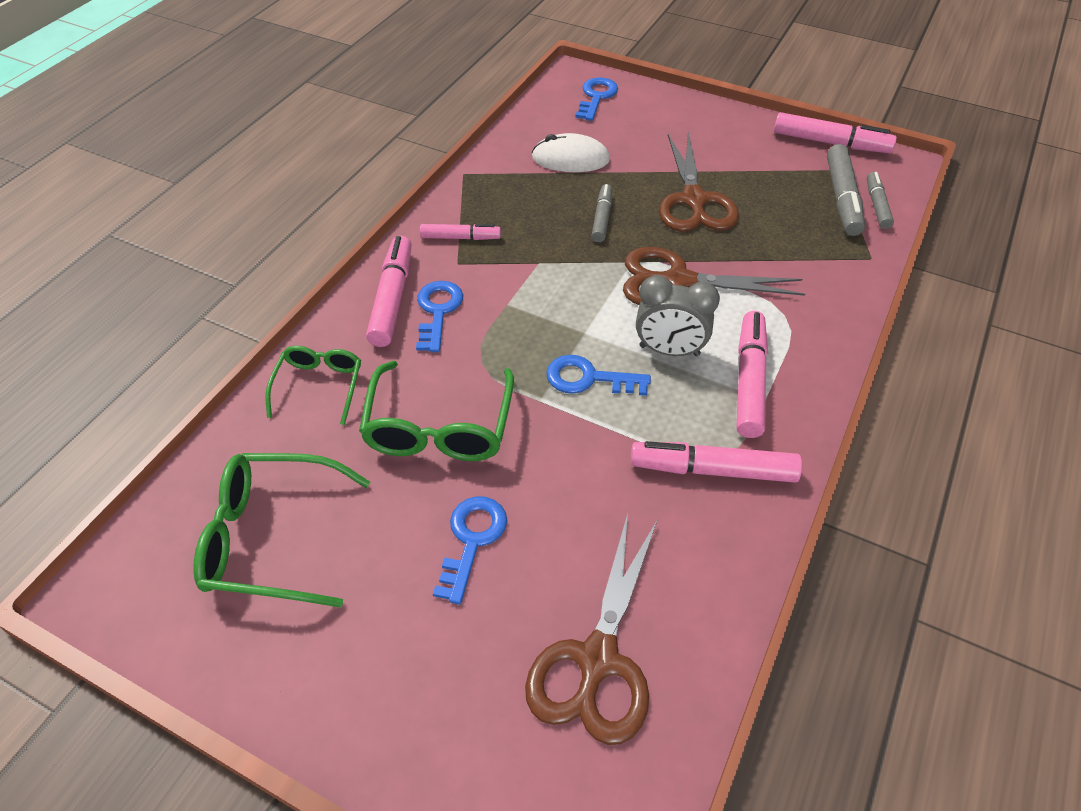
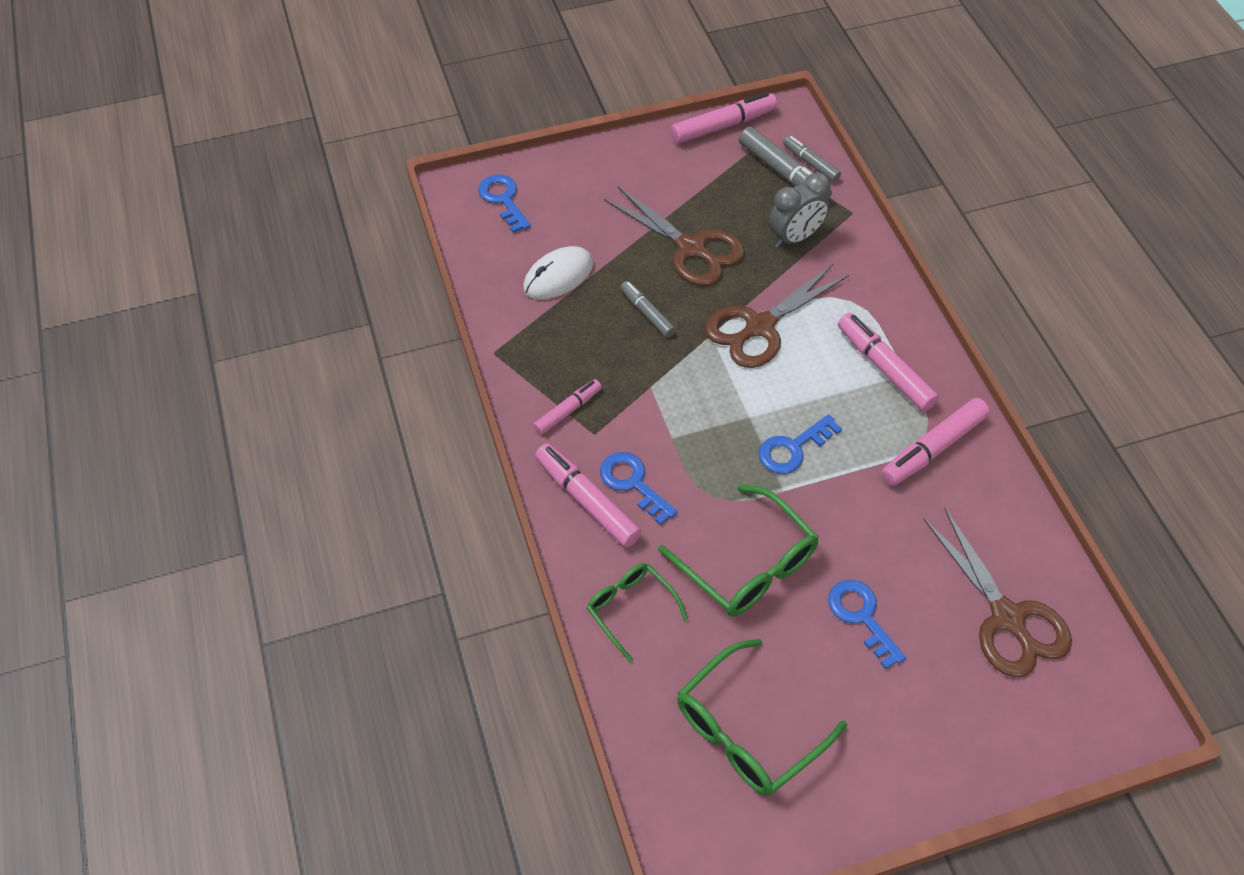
camera: 45 degrees left, 5 degrees up
(669, 350) = (815, 386): grey clock -> grey clock (795, 238)

